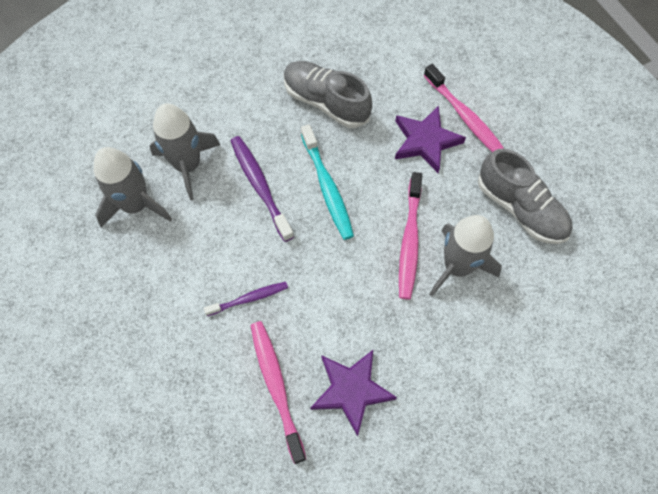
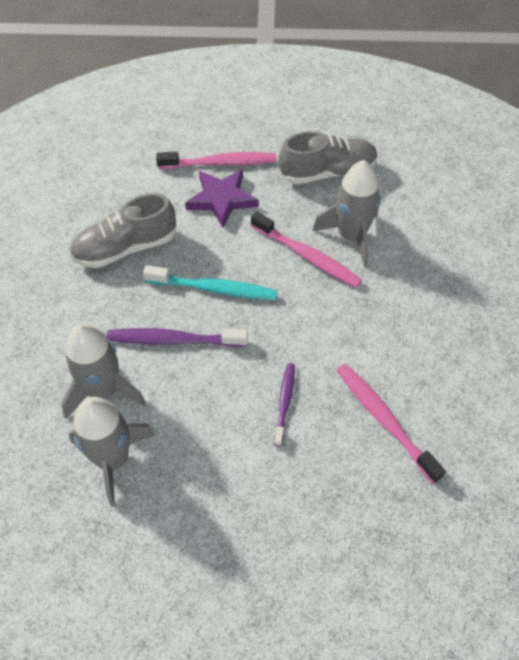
camera: 60 degrees left, 10 degrees down
(276, 386) = (384, 420): pink toothbrush -> pink toothbrush turned 45 degrees clockwise
(351, 390) = (418, 363): purple star -> none

